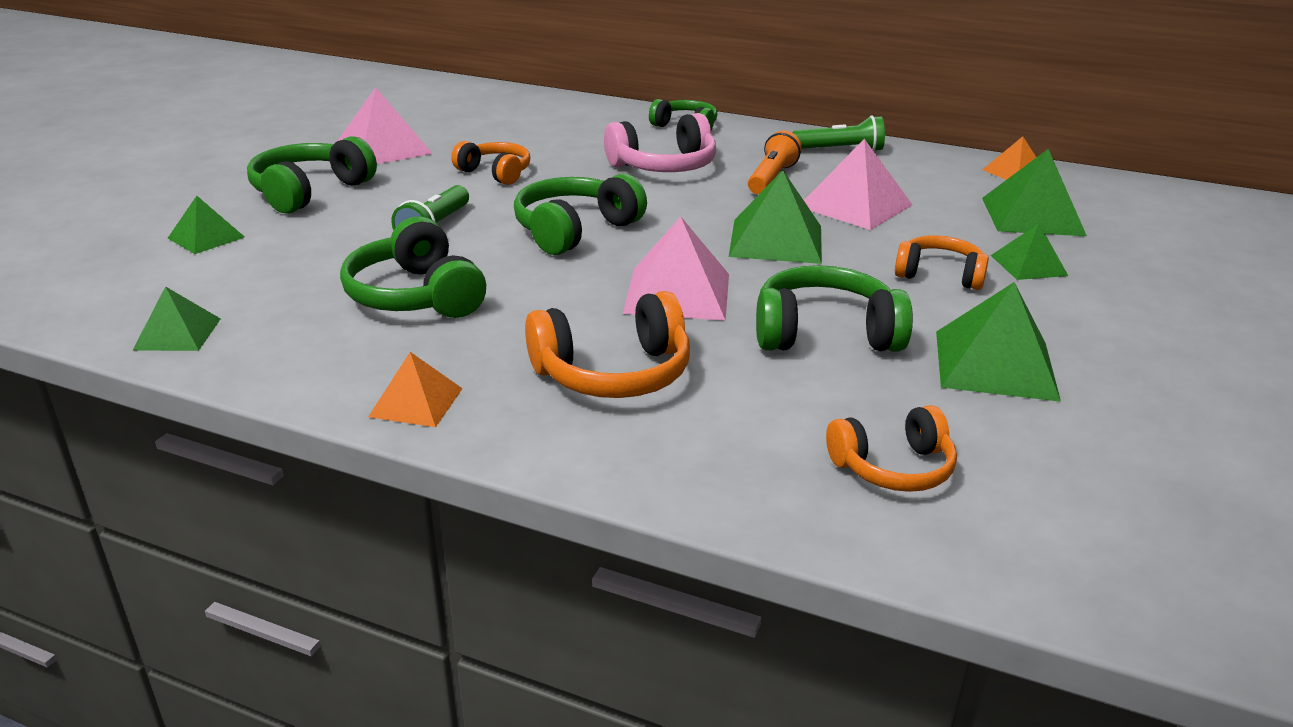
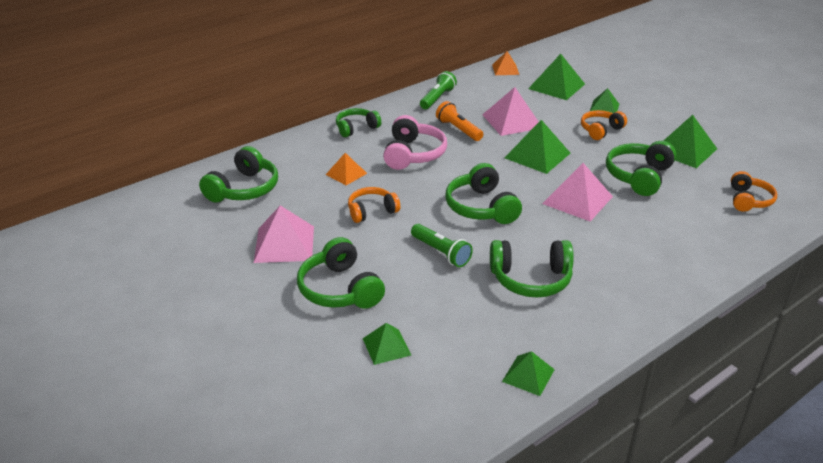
camera: 60 degrees left, 5 degrees up
(416, 402) = (648, 303): orange pyramid -> orange pyramid (346, 174)
(478, 110) = (244, 189): none -> green headphones
(613, 373) = (647, 240): orange headphones -> none

